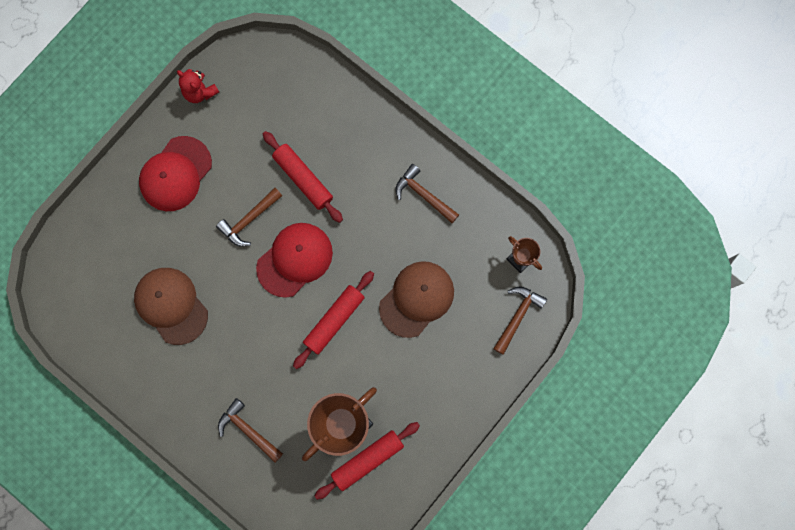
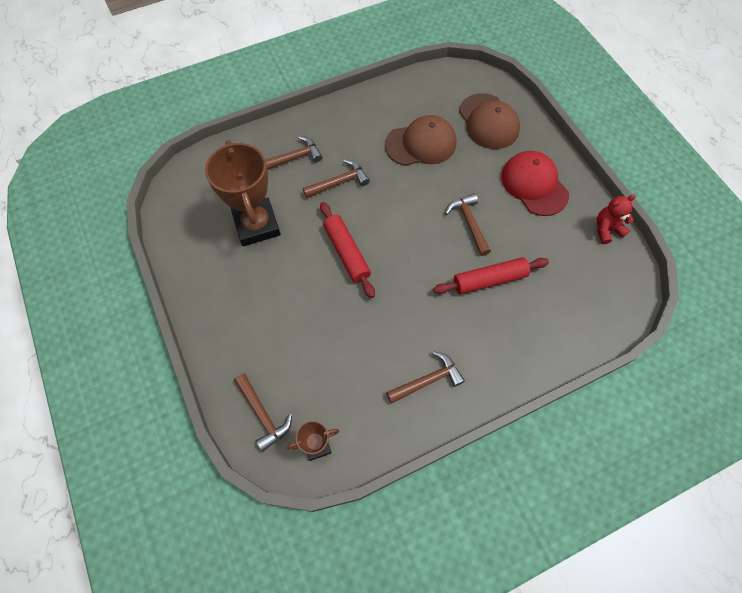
camera: 115 degrees right, 15 degrees down
(257, 367) = (339, 182): none -> brown hammer
(294, 260) = (416, 244): red cap -> none
(367, 459) = (217, 230): red rolling pin -> none
(416, 299) = (329, 328): brown cap -> brown cap (488, 121)

